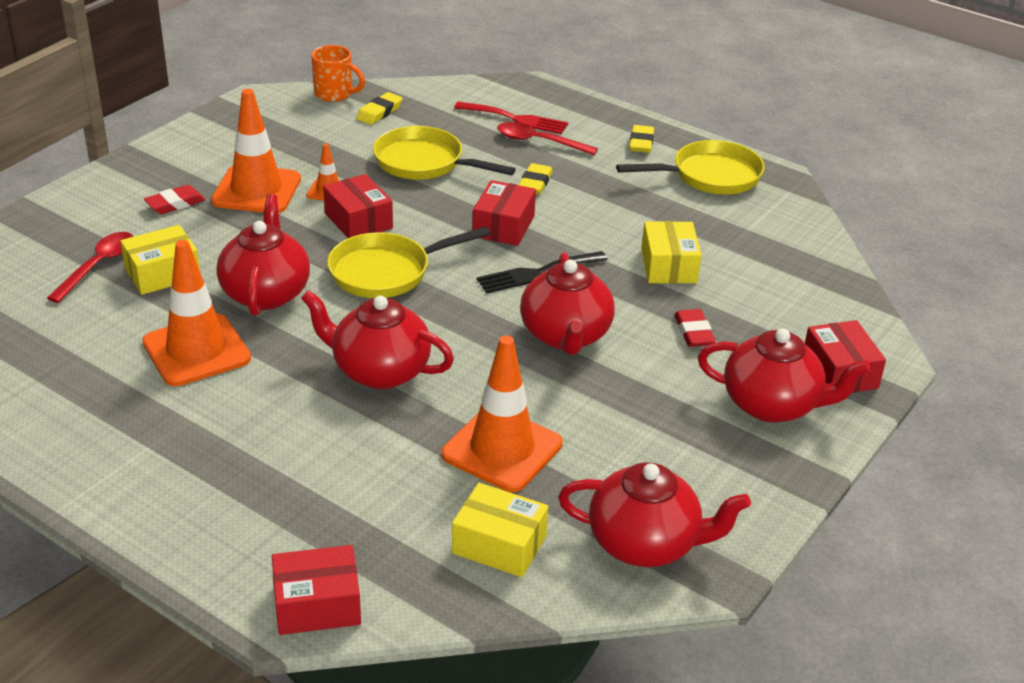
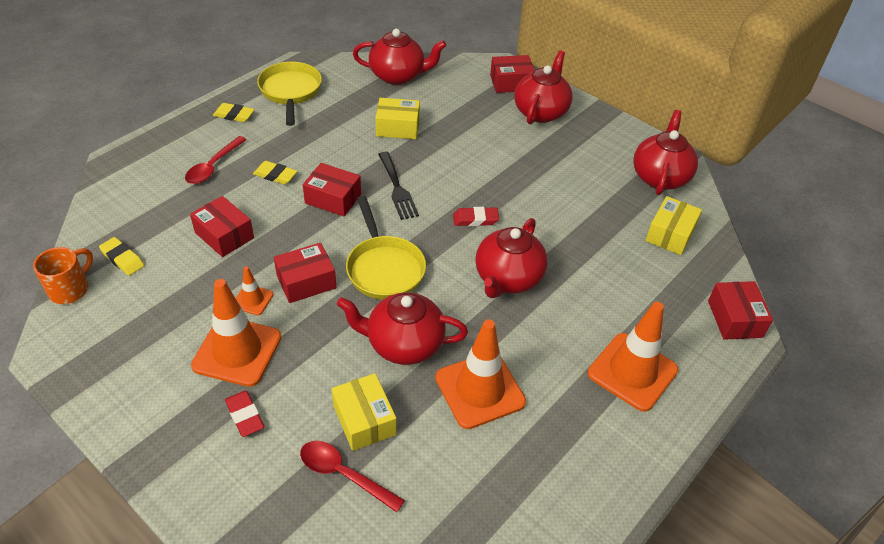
camera: 85 degrees left, 10 degrees up
(424, 163) = (224, 235): yellow pan -> red box
(502, 449) = (587, 225): orange traffic cone -> orange traffic cone (632, 372)
(516, 119) = (171, 175): red fork -> none
(565, 336) = (471, 183): red teapot -> red teapot (398, 76)
(693, 332) = (471, 129): red eraser -> red eraser (475, 219)

